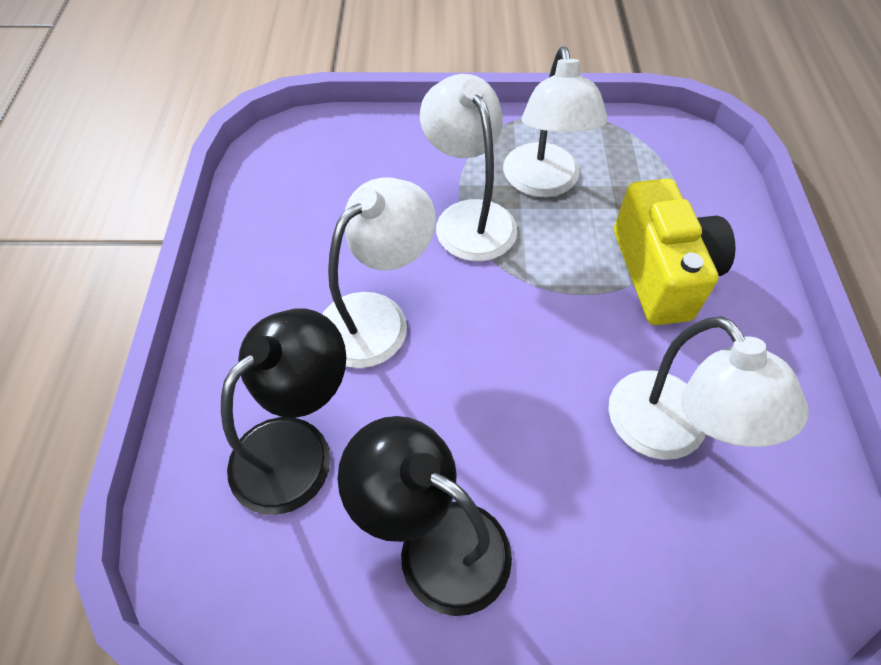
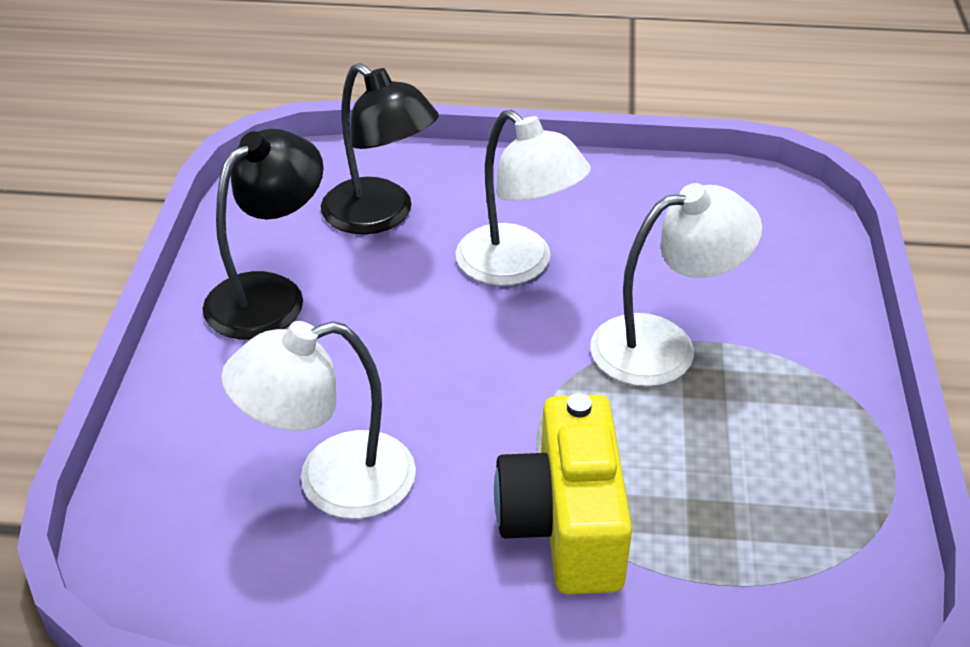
camera: 95 degrees right, 15 degrees down
(543, 183) = (731, 424): white lamp -> none
(661, 273) = (565, 524): yellow camera -> yellow camera turned 90 degrees clockwise

